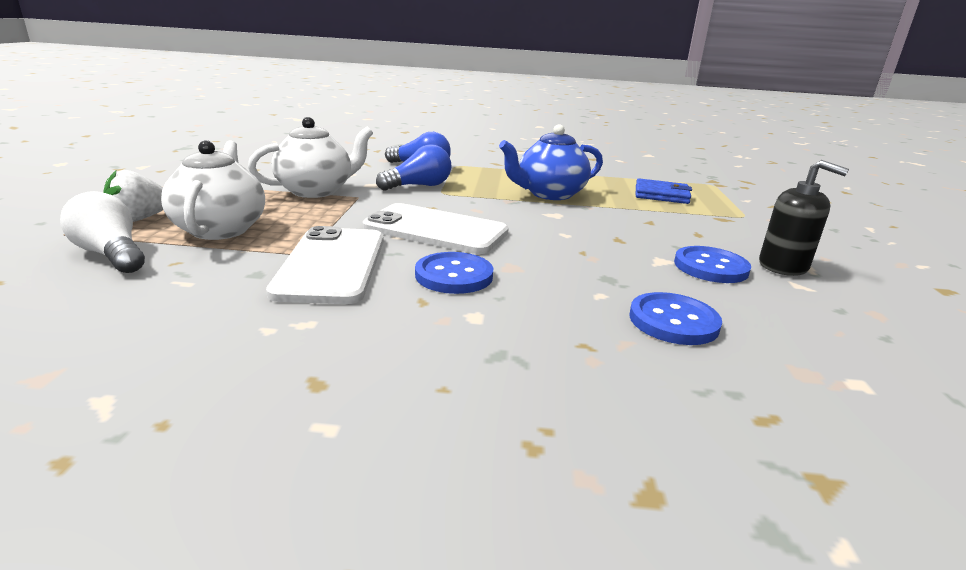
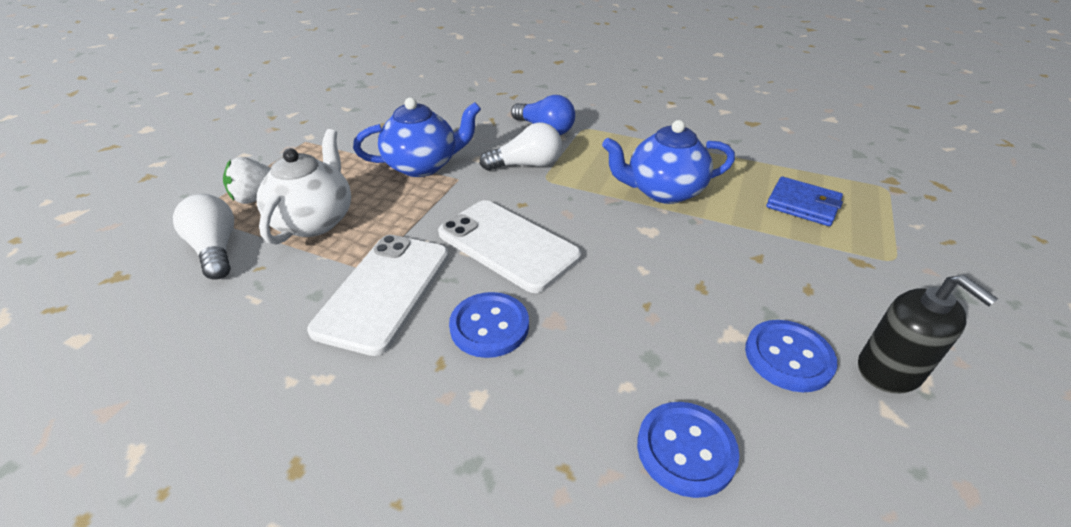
camera: 20 degrees right, 15 degrees up
(316, 191) = (423, 165): white teapot -> blue teapot
(419, 186) = (526, 165): blue light bulb -> white light bulb

